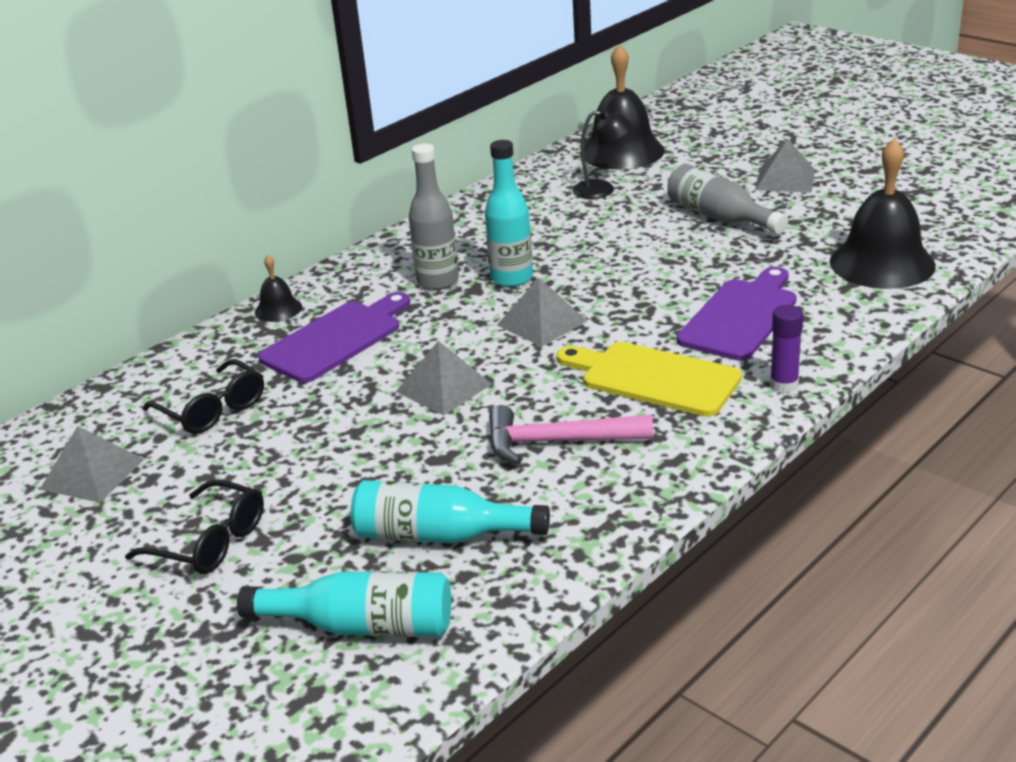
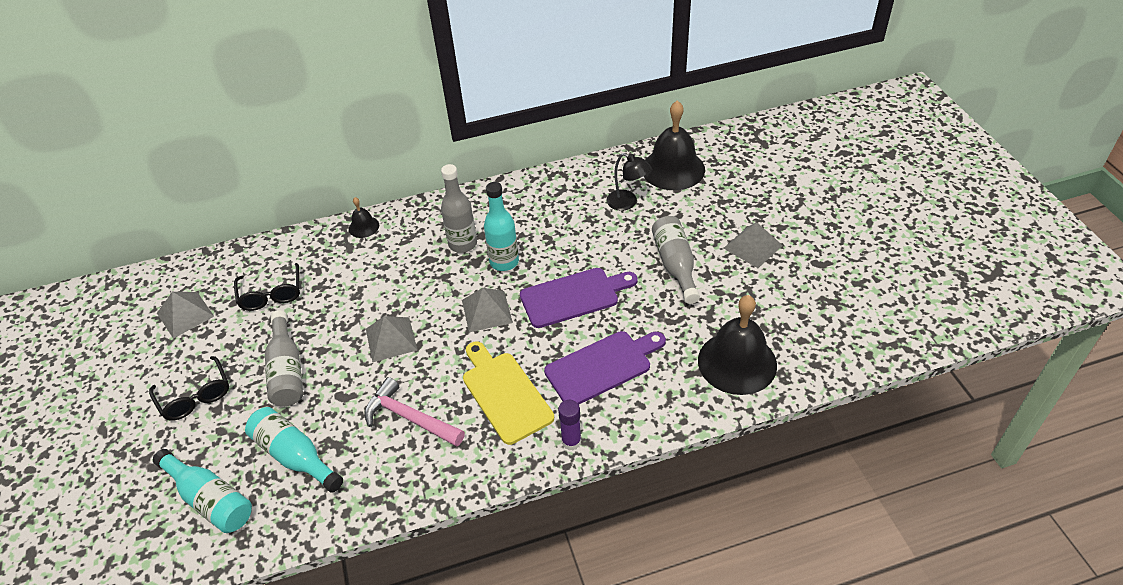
camera: 30 degrees right, 15 degrees up
(327, 466) = (287, 370): none -> grey bottle
(336, 339) = (371, 268): purple cutting board -> purple cutting board (573, 297)

